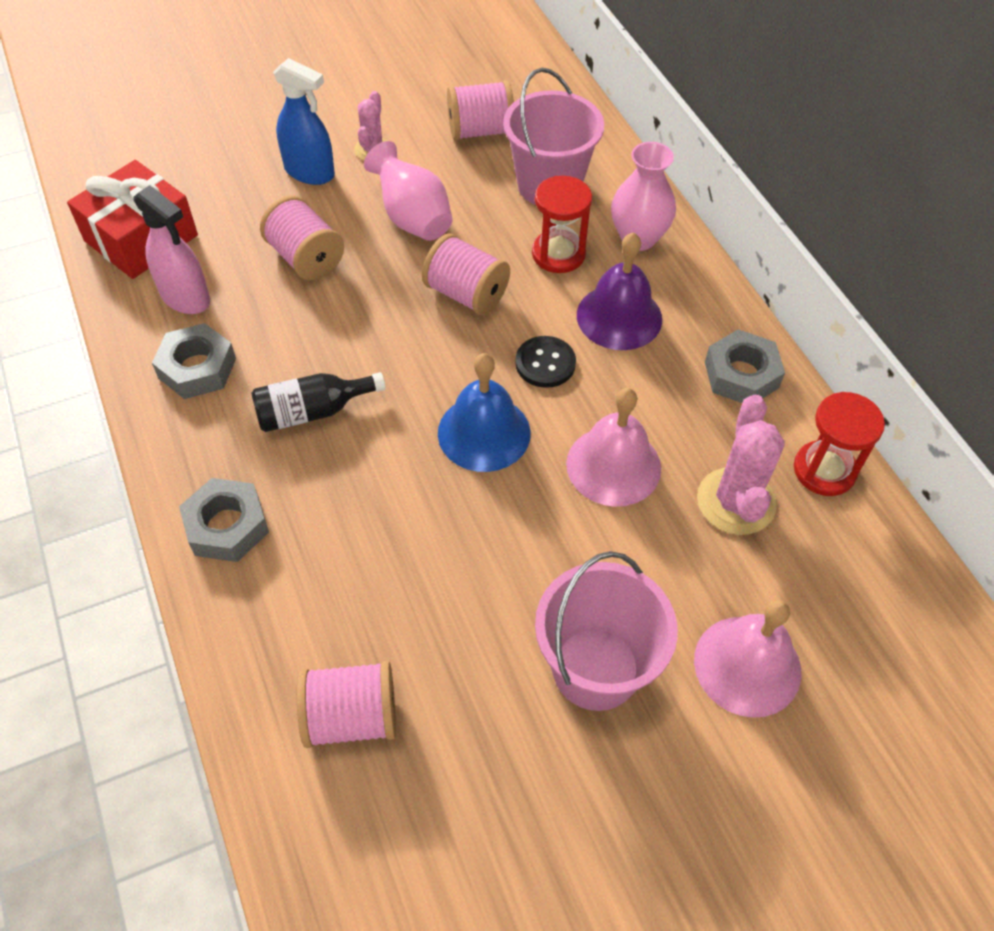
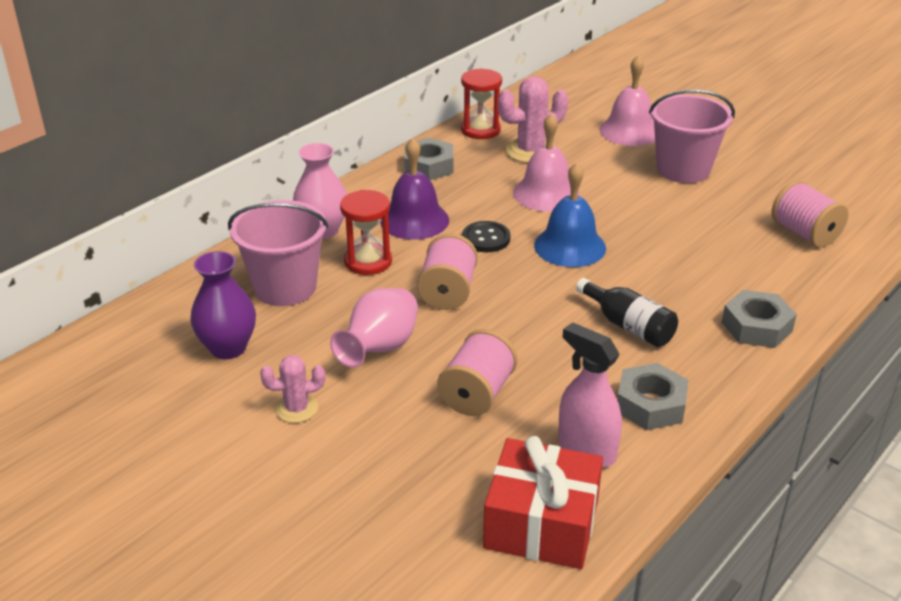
camera: 115 degrees left, 20 degrees down
(185, 297) = (586, 450): pink spray bottle -> pink spray bottle turned 60 degrees counterclockwise
(309, 172) = (359, 440): blue spray bottle -> none
(480, 131) = (228, 348): pink spool -> purple vase

